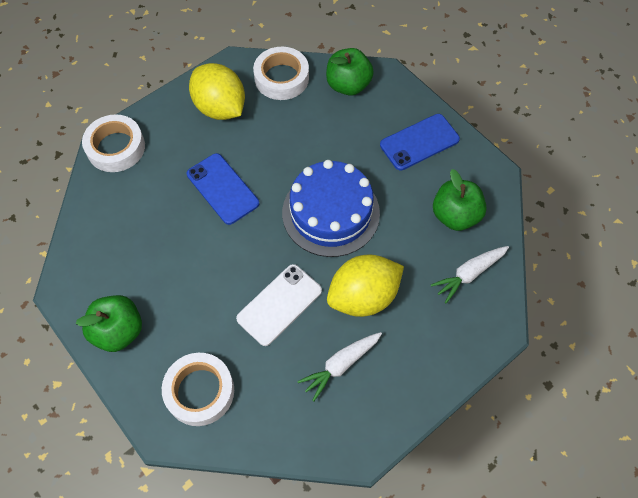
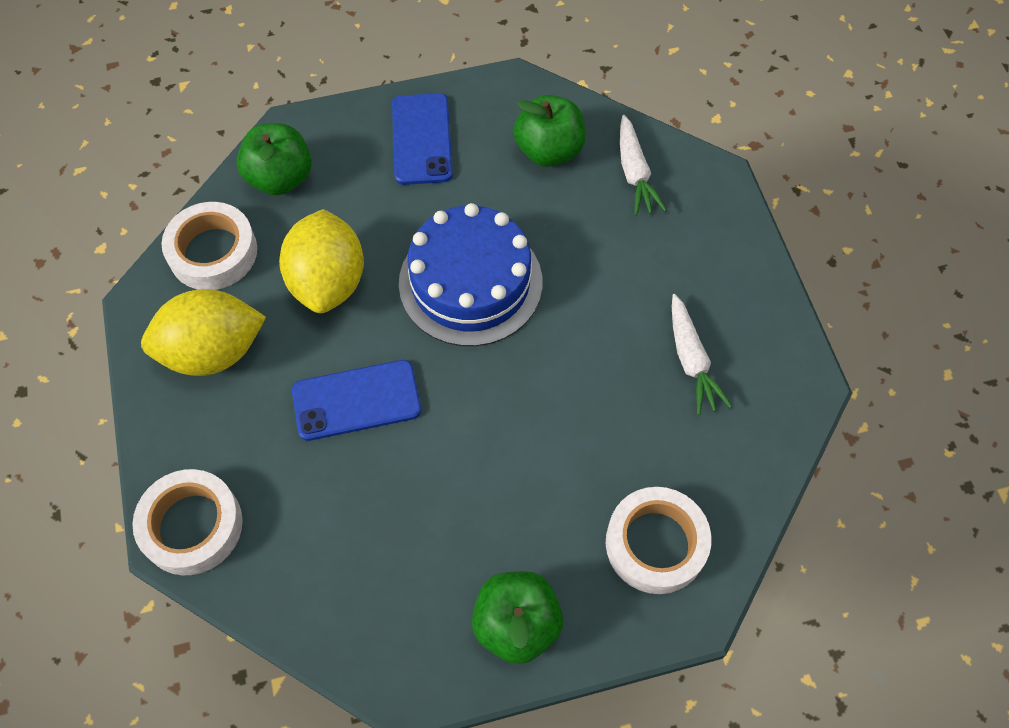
camera: 65 degrees left, 0 degrees up
(279, 304) = (575, 397): white phone -> none
(363, 296) = (610, 296): yellow lemon -> yellow lemon (328, 282)

